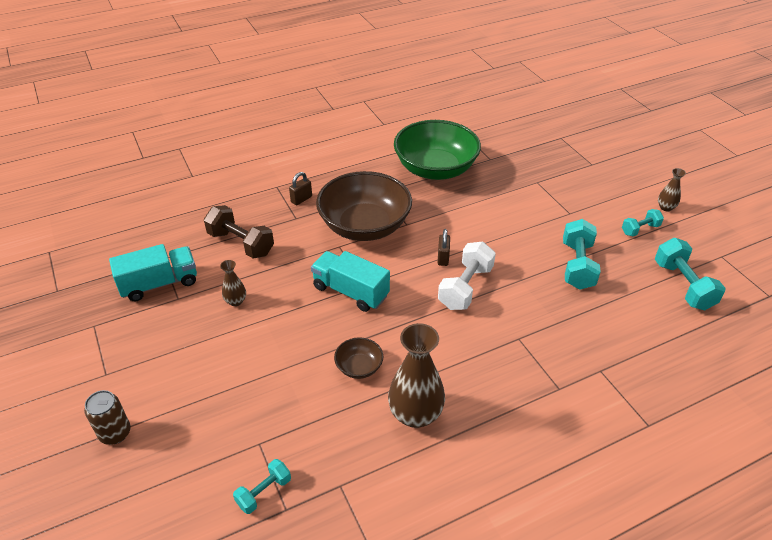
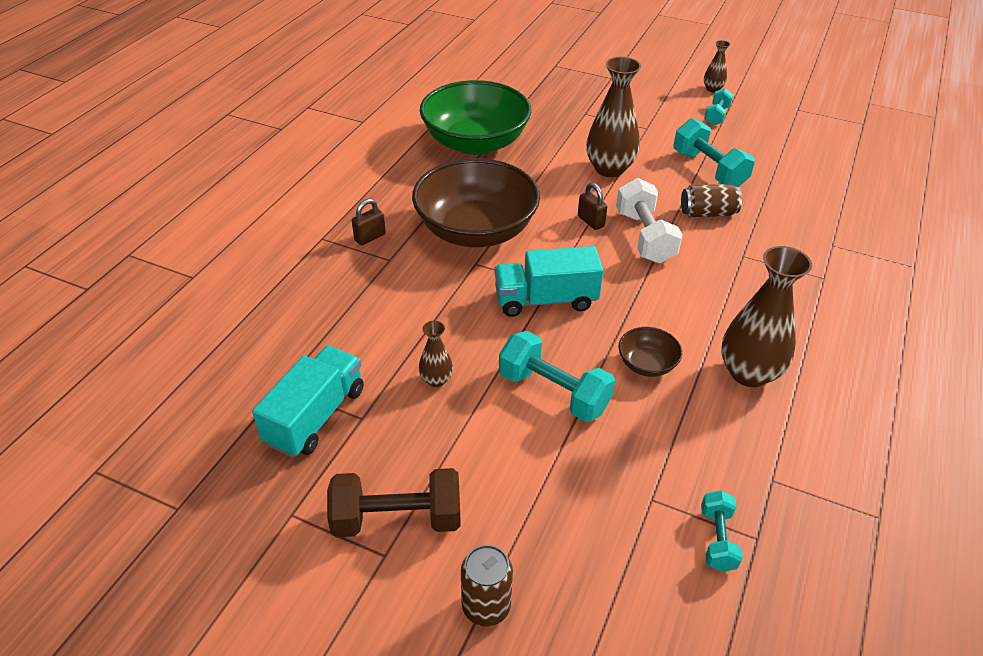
camera: 40 degrees left, 0 degrees up
(241, 243) = (360, 318): brown dumbbell -> brown dumbbell (397, 519)
(301, 199) = (370, 237): brown padlock -> brown padlock turned 45 degrees clockwise
(503, 229) = (609, 169): none -> brown vase
(533, 295) = (707, 213): none -> brown can
(683, 285) = (801, 145): turquoise dumbbell -> turquoise dumbbell (553, 392)

